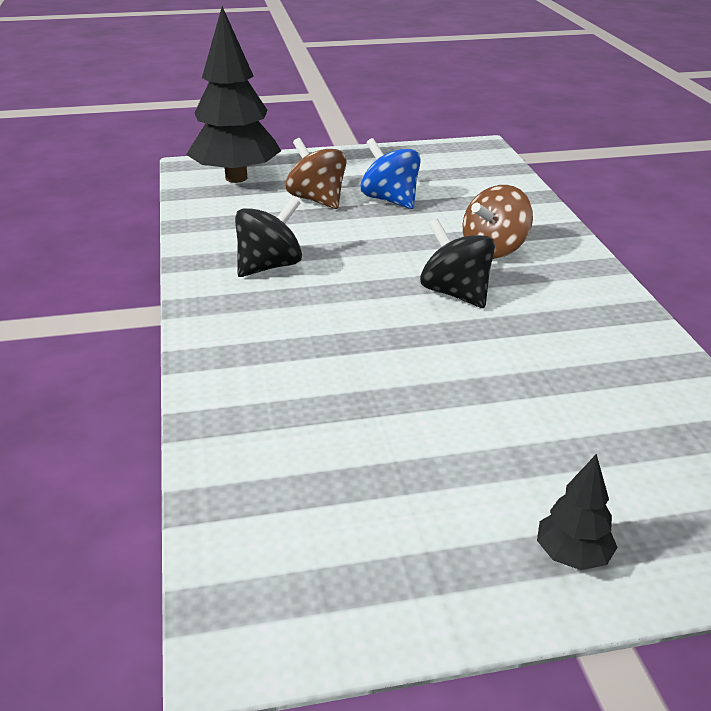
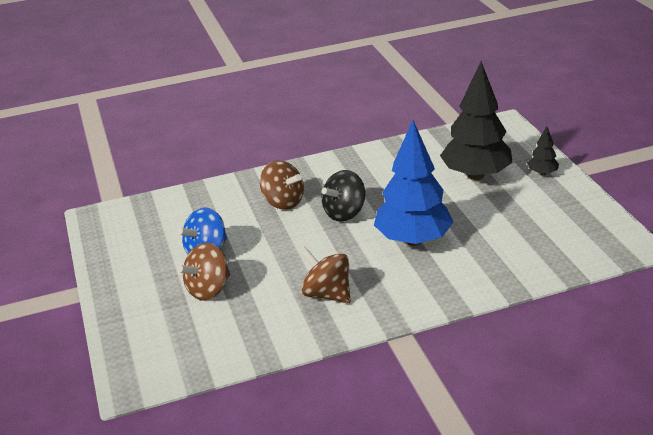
camera: 95 degrees left, 0 degrees up
(236, 178) = (161, 346): black tree -> black tree (475, 175)
(269, 266) = (327, 294): black spinning top -> brown spinning top
(364, 344) = (413, 240): none -> blue tree

